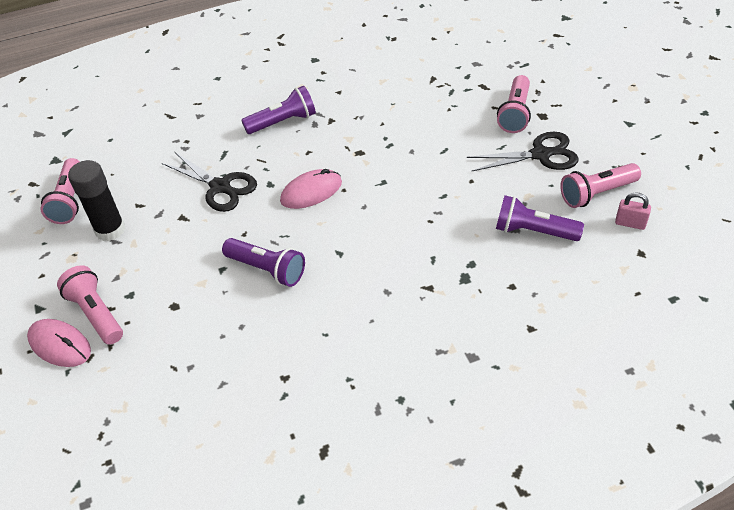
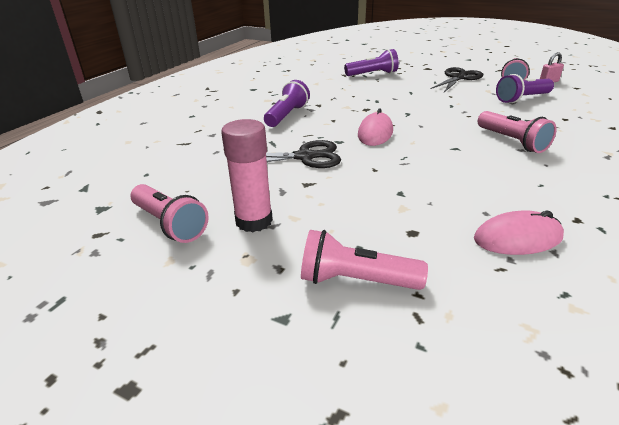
camera: 45 degrees left, 15 degrees down
(60, 345) = (368, 330): pink mouse -> pink mouse (517, 238)
(110, 230) = (254, 221): black glue stick -> pink glue stick
(267, 269) = (432, 176): purple flashlight -> purple flashlight (372, 74)
(515, 113) = (414, 71): pink flashlight -> pink flashlight (512, 141)

